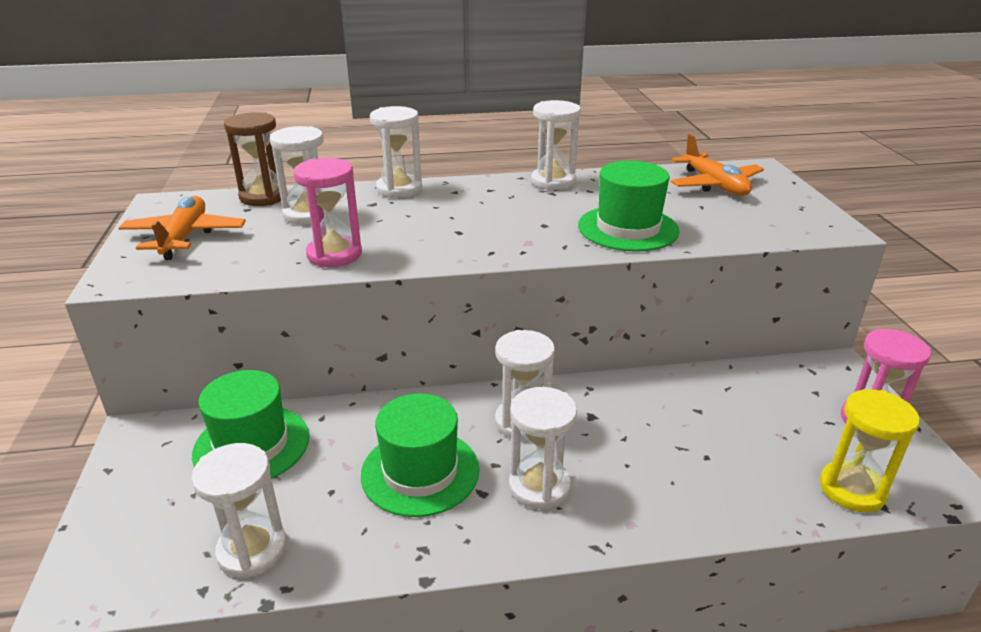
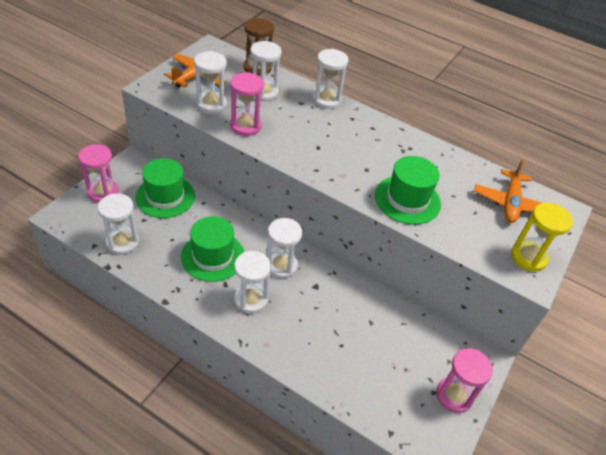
camera: 35 degrees right, 15 degrees up
(129, 504) = (103, 192): none -> pink hourglass
(553, 181) = (415, 142): white hourglass -> white hourglass (211, 104)
(852, 489) = (387, 414): yellow hourglass -> yellow hourglass (528, 257)

